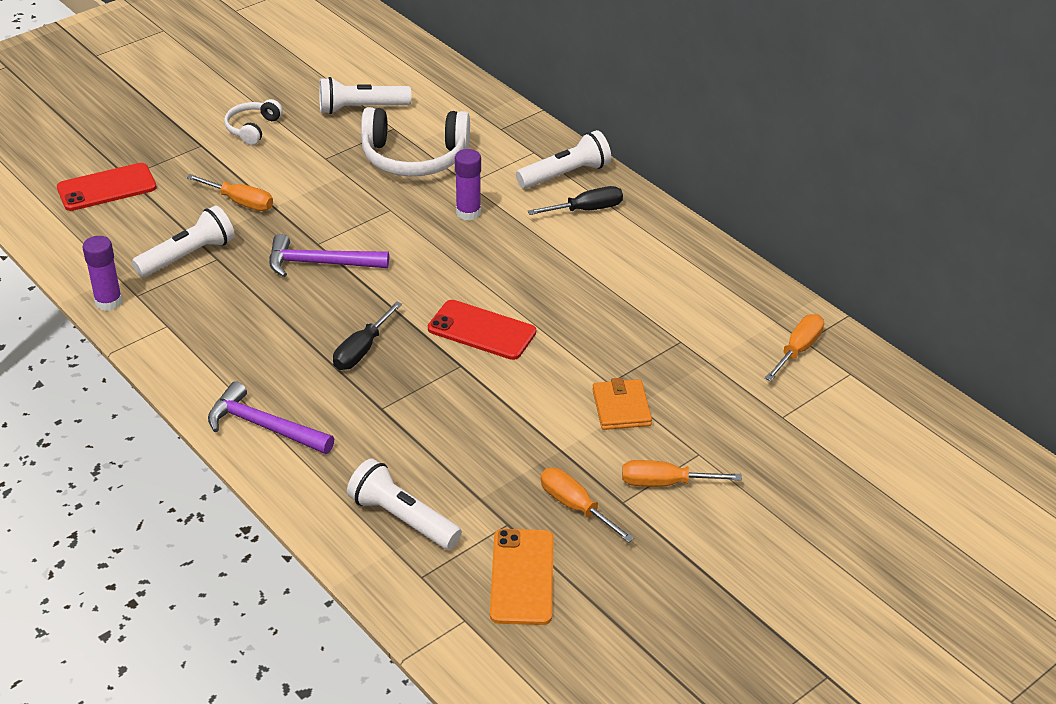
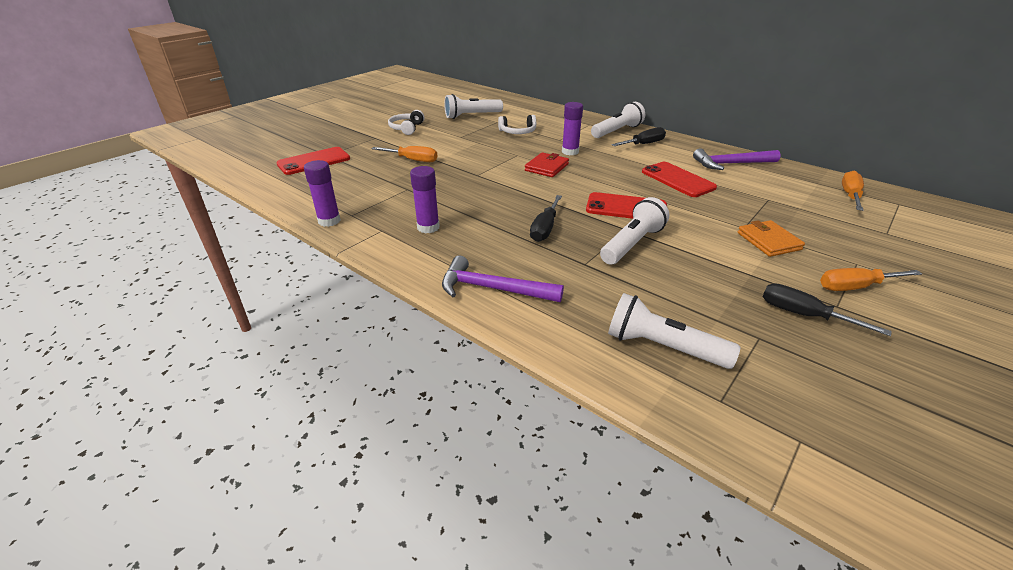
camera: 10 degrees left, 5 degrees down
(188, 256) = (385, 189): white flashlight -> white flashlight (632, 244)
(223, 329) = (428, 227): none -> purple glue stick
(320, 263) = (485, 184): purple hammer -> purple hammer (731, 164)
(414, 158) = (518, 132): white headphones -> white headphones, size x0.54
(418, 241) = (546, 167): none -> red wallet
(522, 577) = (816, 384): orange phone -> none
(575, 506) = (803, 315): orange screwdriver -> black screwdriver
(585, 289) = (678, 180): none -> red phone

